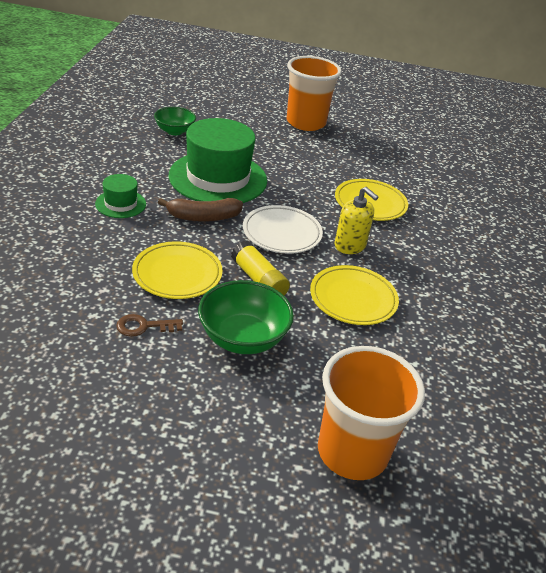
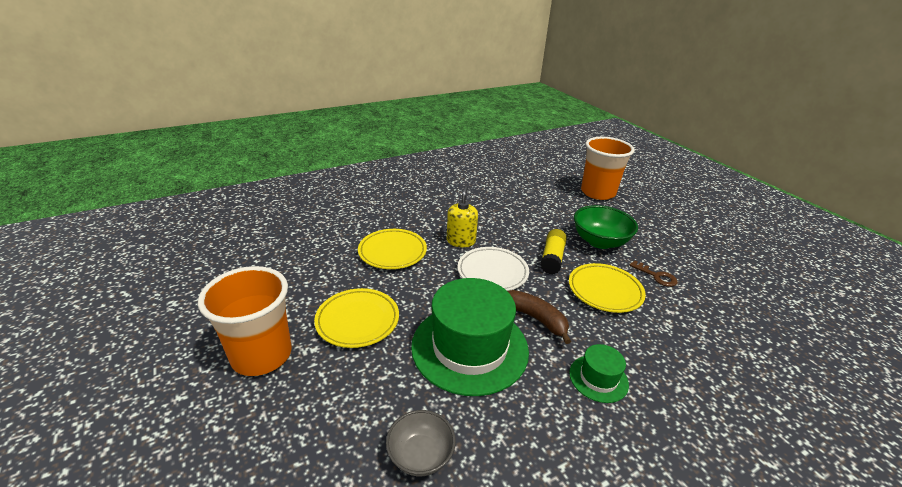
camera: 125 degrees left, 5 degrees down
(174, 131) = (420, 455): green bowl -> grey bowl
(353, 299) = (510, 222): yellow plate -> yellow plate (357, 321)

